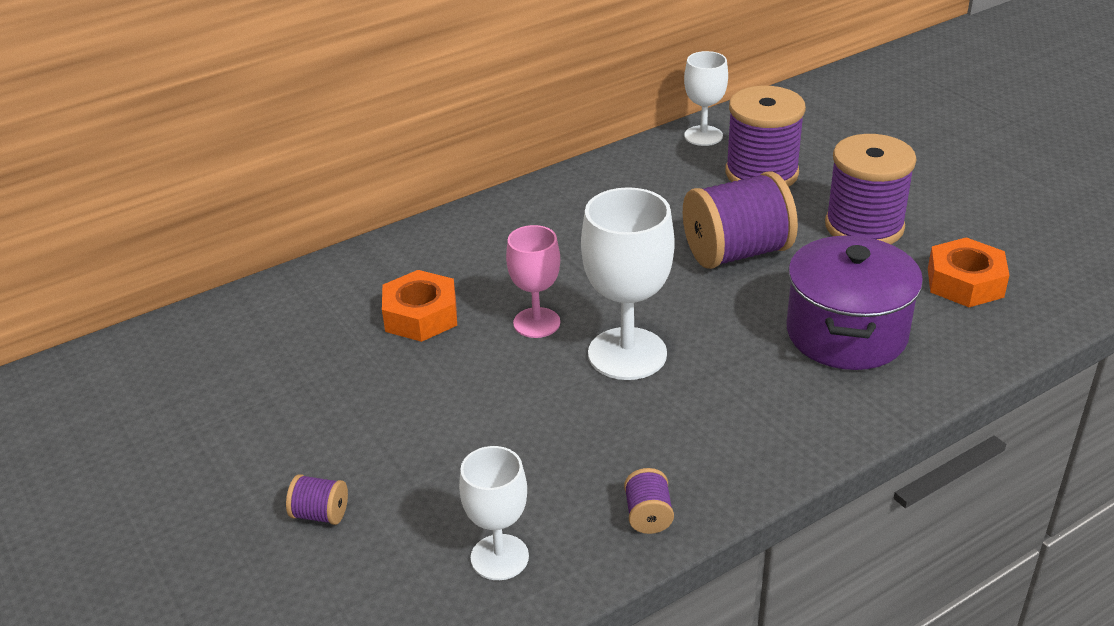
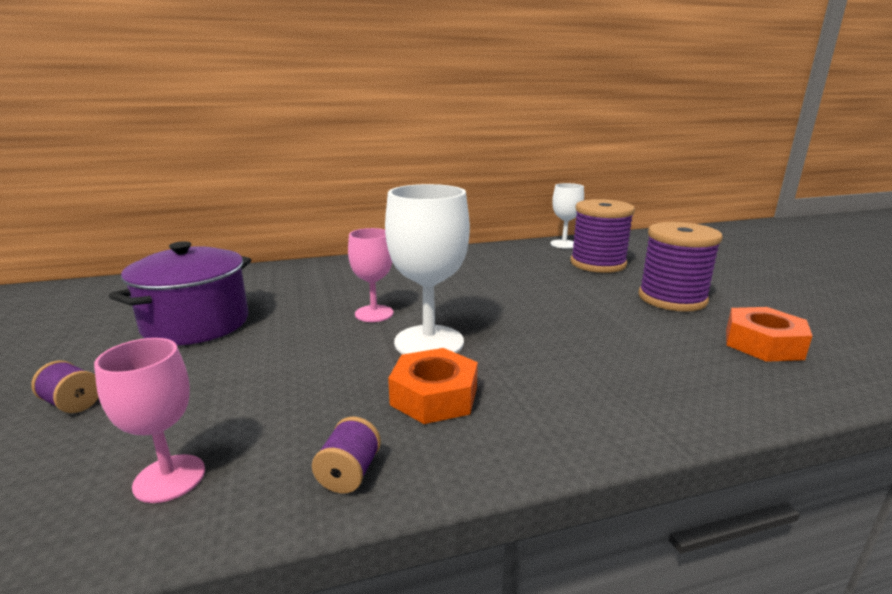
camera: 15 degrees right, 15 degrees down
(421, 316) = (297, 298): orange nut -> orange nut (434, 396)
(499, 557) = (169, 478): white goblet -> pink goblet
(736, 252) = (557, 299): purple spool -> none
(846, 333) = (635, 360): purple pot -> purple pot (196, 324)

